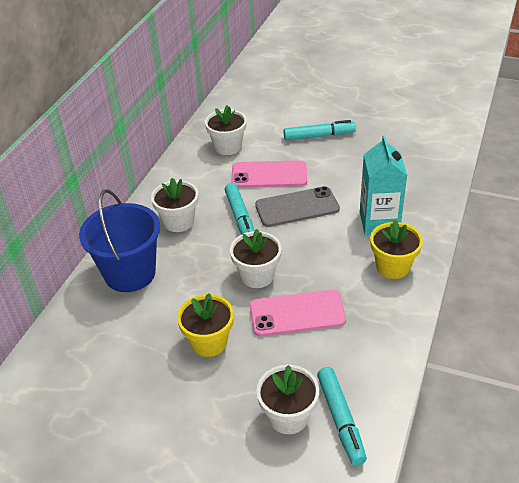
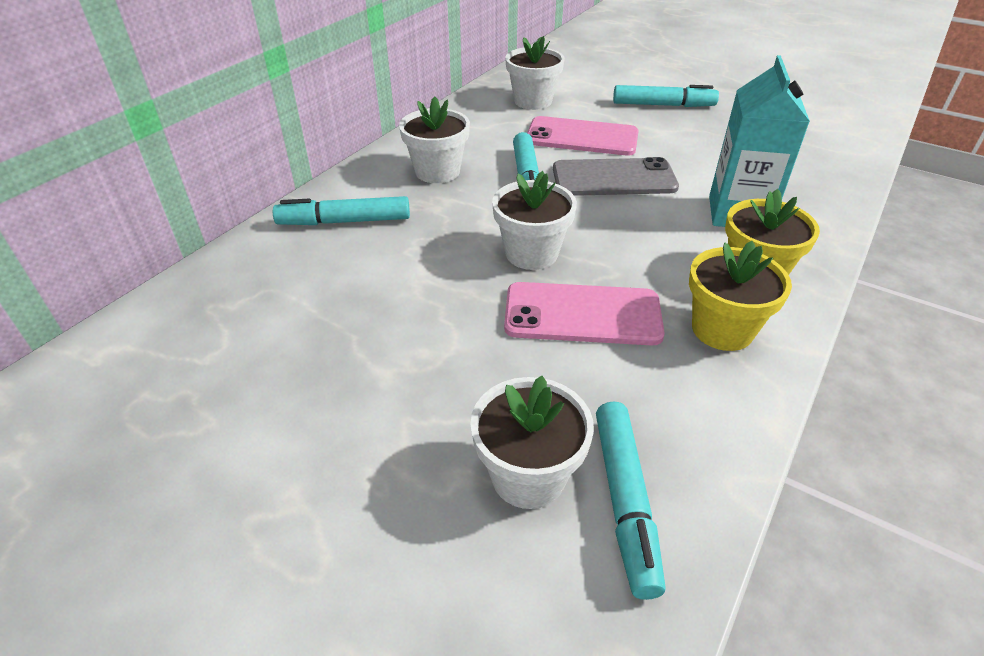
camera: 10 degrees right, 0 degrees up
(130, 273) = (344, 221): blue bucket -> turquoise marker
(209, 342) = (428, 331): yellow flower pot -> yellow flower pot (722, 329)

